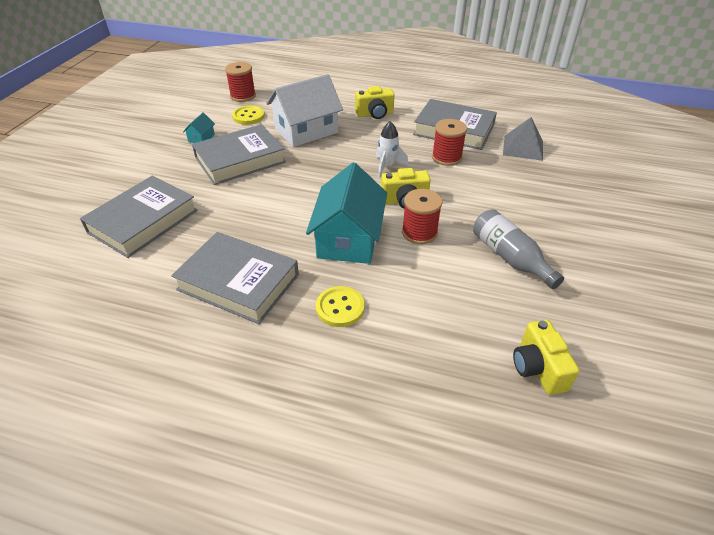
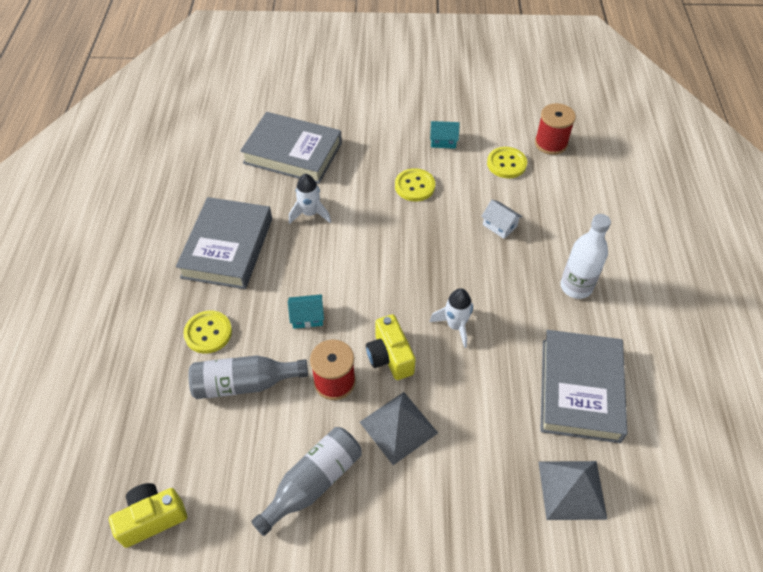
camera: 75 degrees right, 10 degrees up
(230, 221) = (310, 213): none -> white rocket
(240, 160) = (414, 186): grey book -> yellow button
(306, 131) = (499, 225): white house -> white house, size x0.42
(348, 239) = (307, 317): turquoise house -> turquoise house, size x0.42
(375, 114) = (576, 287): yellow camera -> white bottle
(407, 287) = (244, 384): none -> grey bottle
(446, 157) = (502, 389): red spool -> none
(467, 207) = (398, 427): none -> grey pyramid

